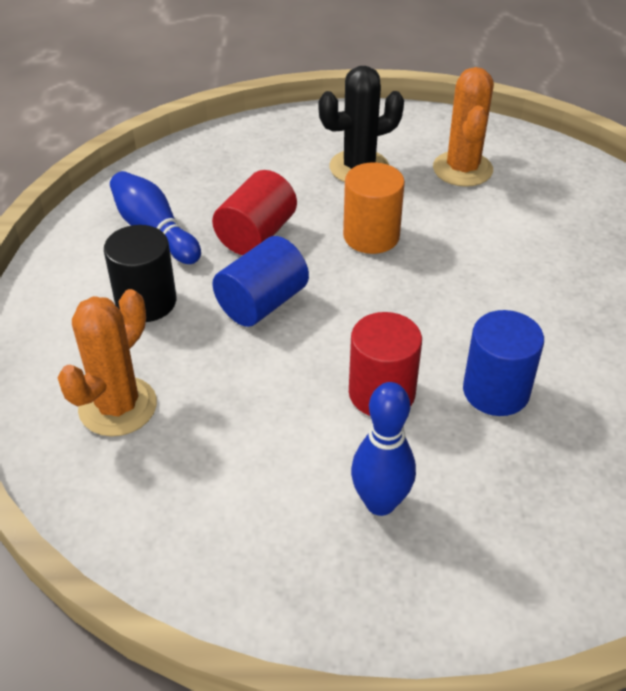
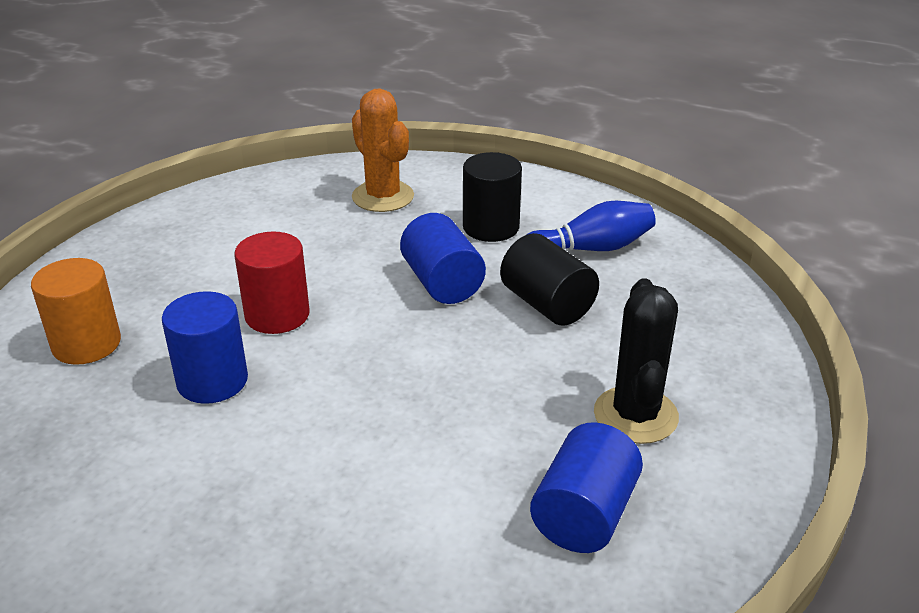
camera: 115 degrees right, 10 degrees down
(256, 234) = (547, 304): red cylinder -> black cylinder
(371, 236) = (493, 380): orange cylinder -> orange cylinder (86, 344)
(380, 503) = (180, 281): blue bowling pin -> none
(462, 169) = (584, 514): orange cactus -> blue cylinder

